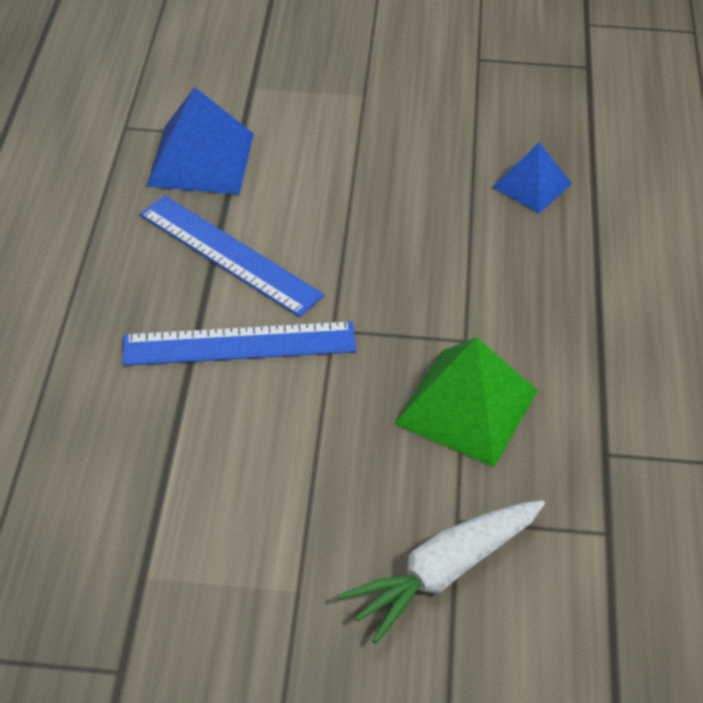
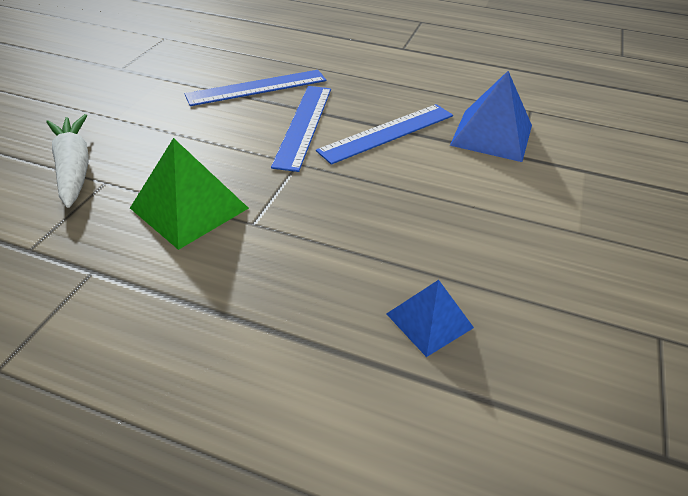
camera: 105 degrees right, 5 degrees down
(141, 430) = (257, 87): none -> blue ruler

